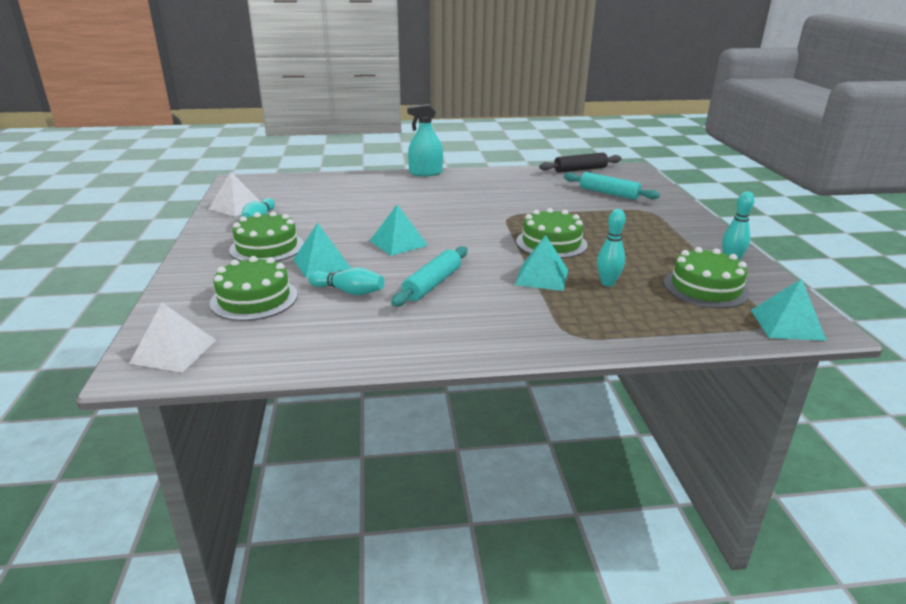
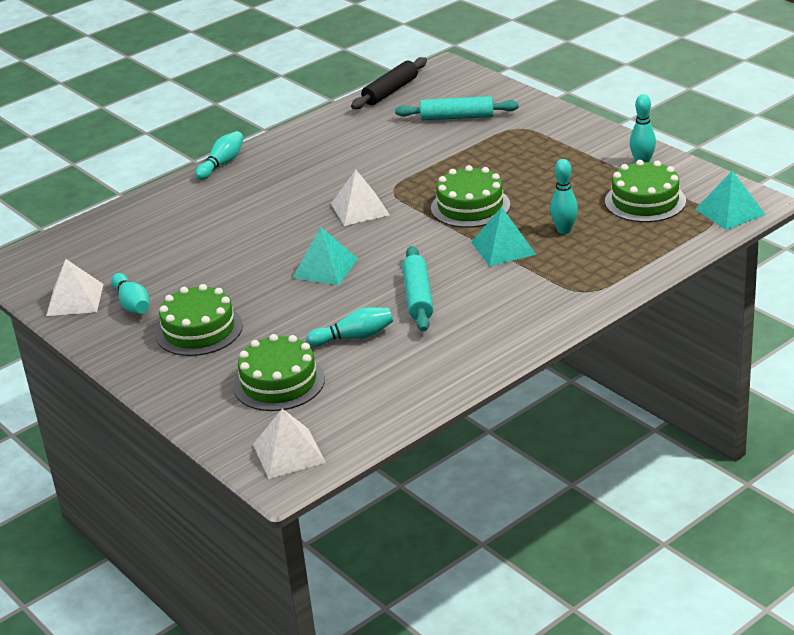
camera: 30 degrees left, 5 degrees up
(321, 263) = (284, 322): turquoise pyramid -> none
(425, 173) = (222, 164): turquoise spray bottle -> turquoise bowling pin
(472, 219) = (360, 209): none -> white pyramid

